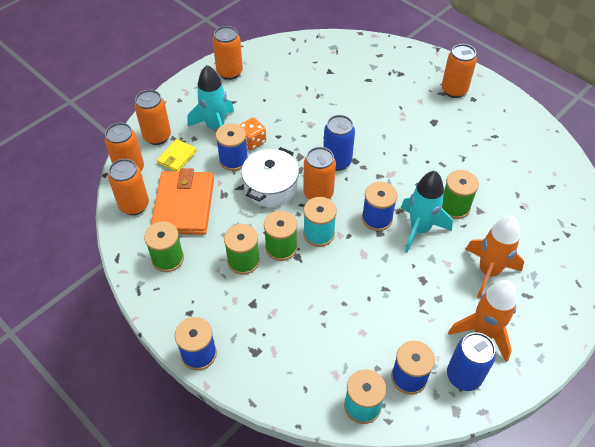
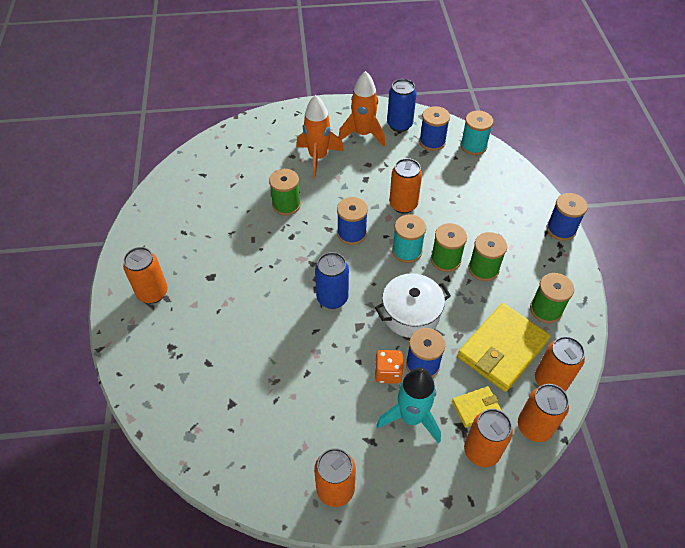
camera: 140 degrees left, 0 degrees up
(183, 205) = (502, 349): orange wallet -> yellow wallet
(318, 193) = (376, 281): orange can -> orange can (403, 205)
(419, 229) = (330, 207): turquoise rocket -> none

